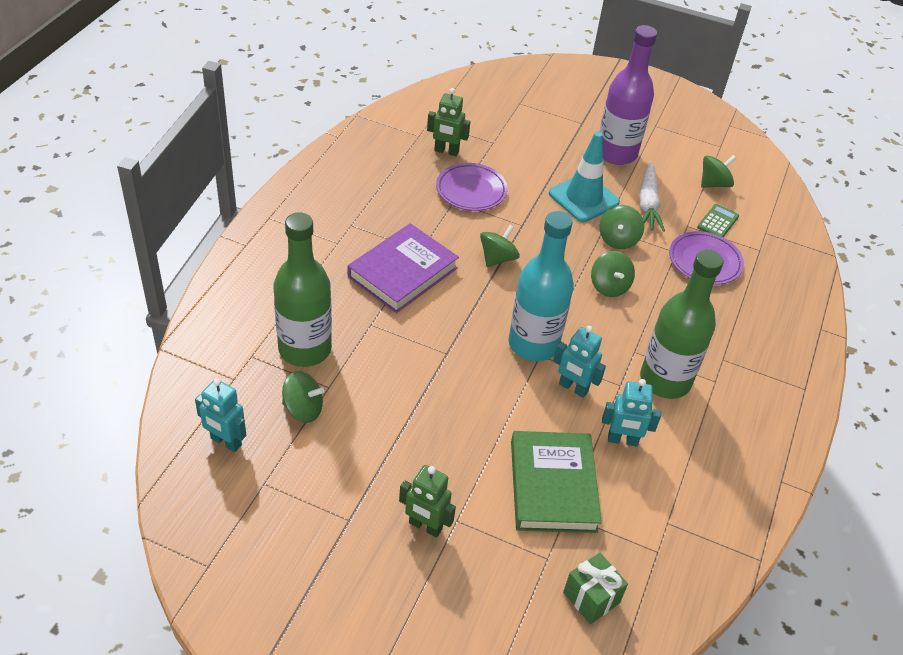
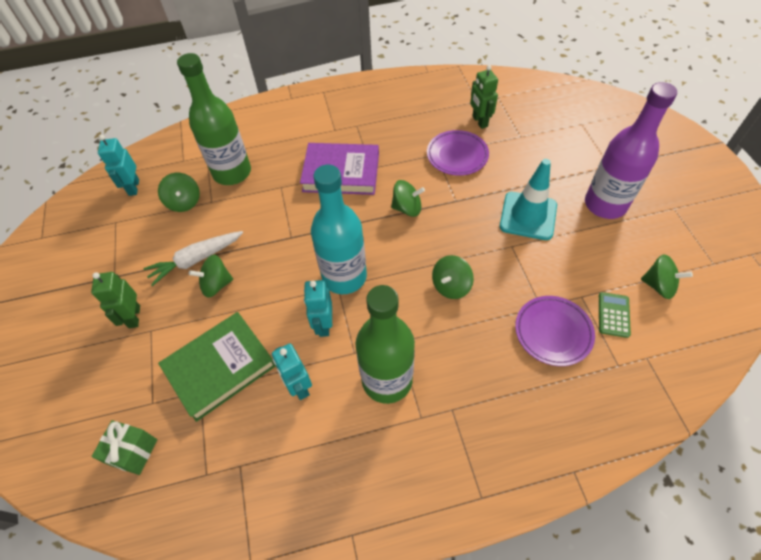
camera: 60 degrees right, 10 degrees up
(618, 239) = (508, 262): green spinning top -> green spinning top (216, 284)
(648, 203) = (573, 256): white carrot -> white carrot (196, 260)
(717, 222) = (613, 315): green calculator -> green calculator turned 75 degrees counterclockwise

